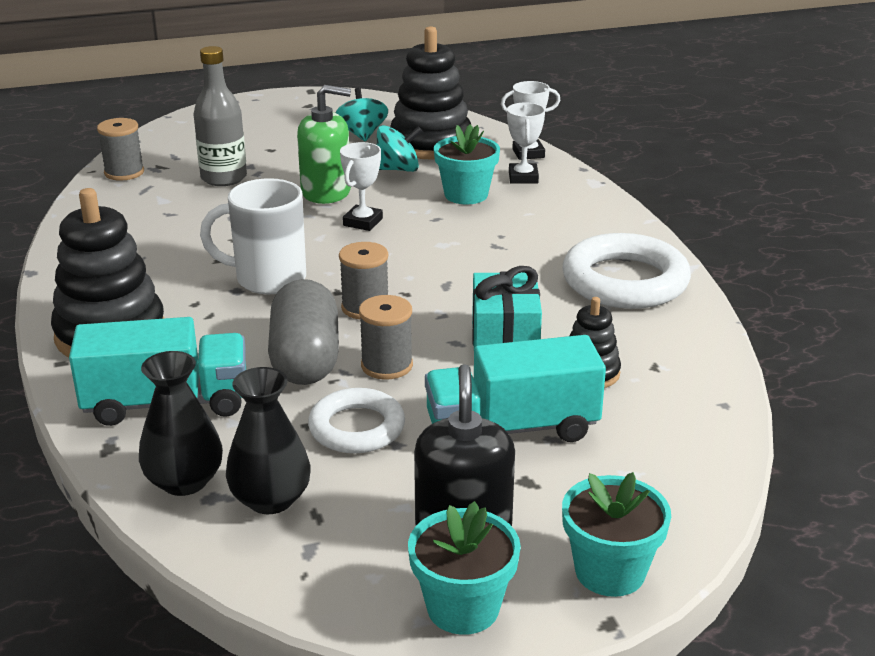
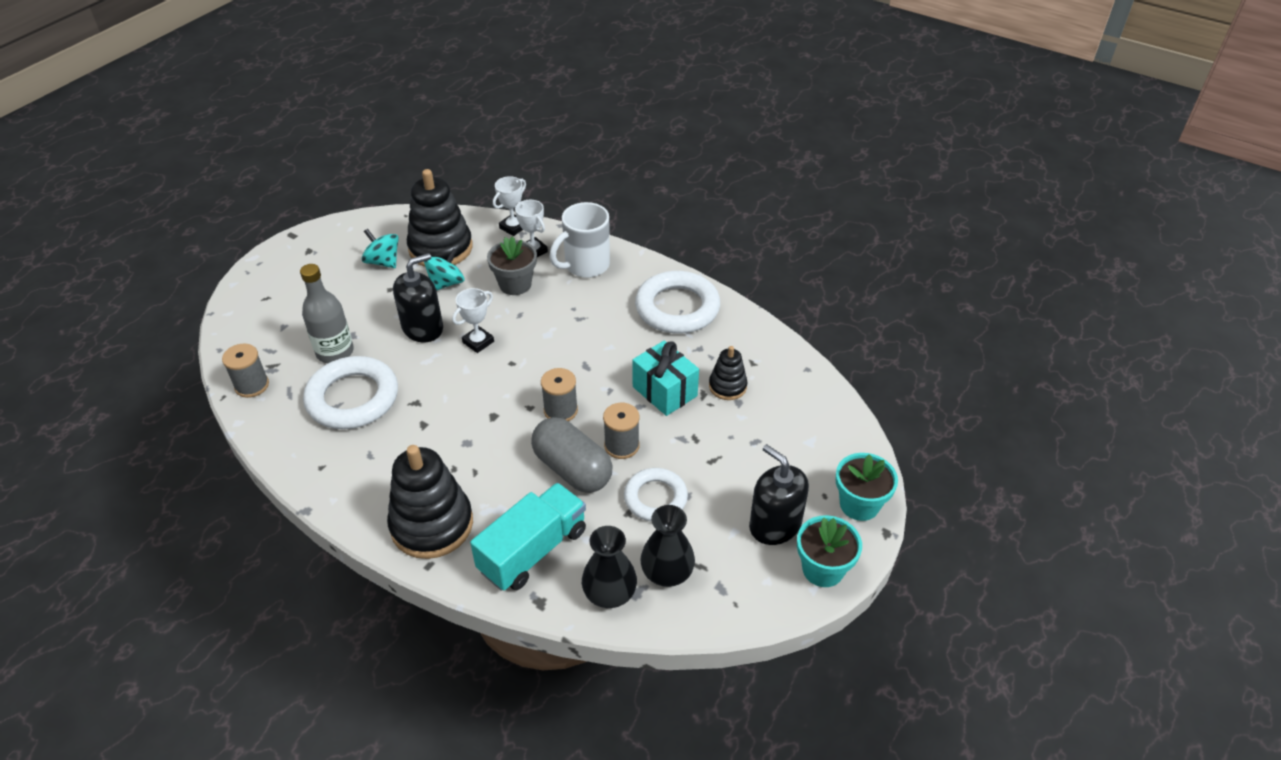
camera: 40 degrees left, 15 degrees up
(189, 214) = (353, 398): none -> white ring
(267, 279) = (475, 422): white mug -> white mug (585, 266)
(326, 192) = (423, 328): green soap dispenser -> black soap dispenser
(363, 222) = (478, 342): white trophy -> white trophy turned 60 degrees clockwise
(466, 195) = (515, 284): turquoise flower pot -> grey flower pot
(511, 429) = (730, 448): turquoise truck -> none

